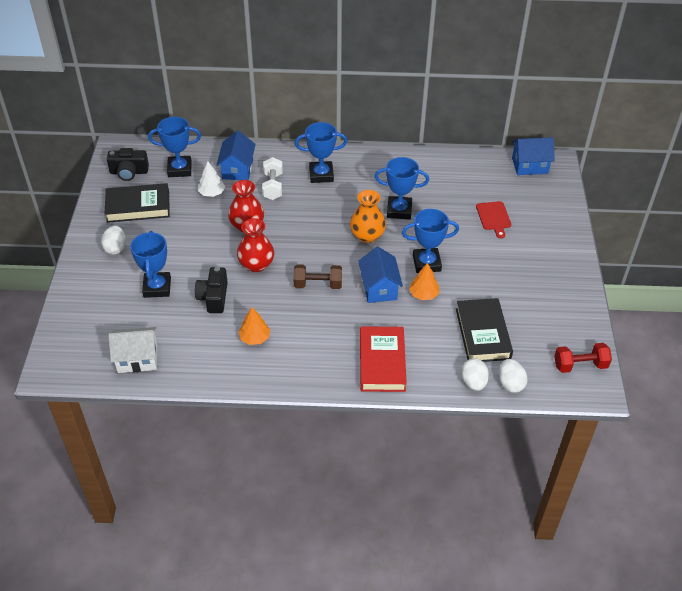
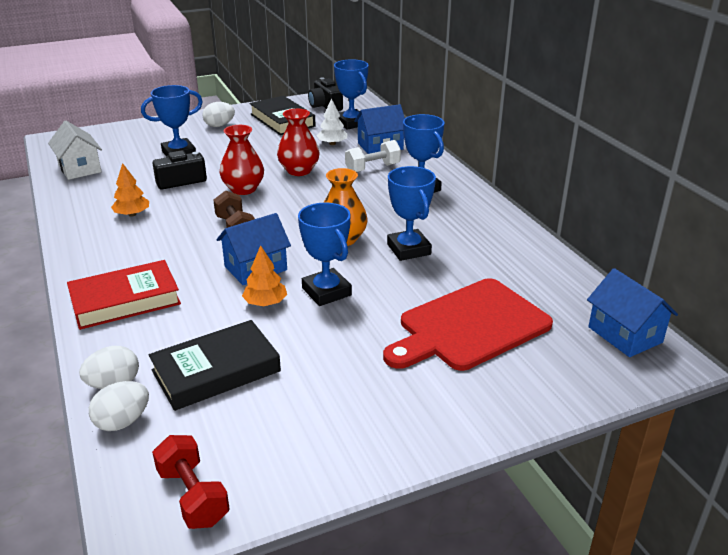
camera: 65 degrees right, 15 degrees down
(494, 217) = (470, 326): red cutting board -> red cutting board, size x2.10

